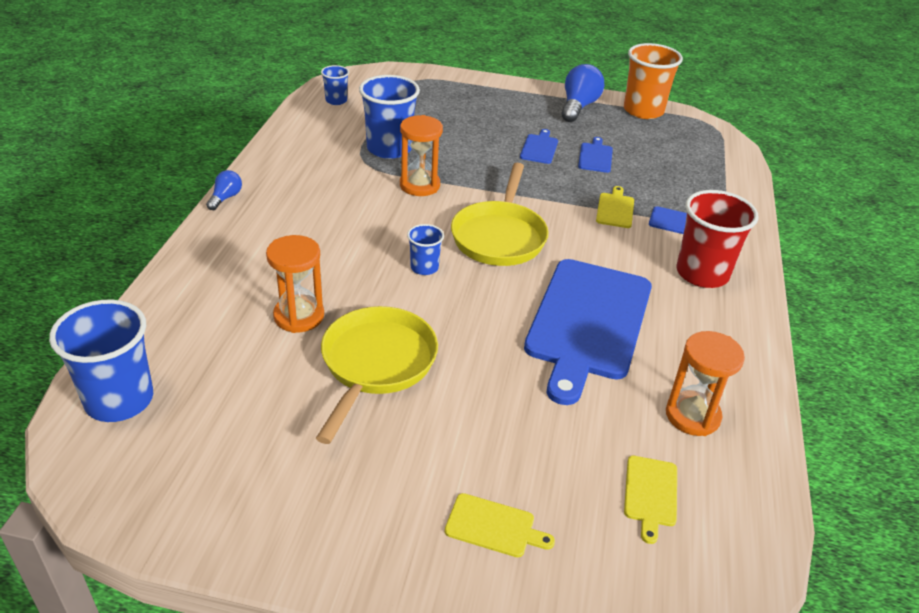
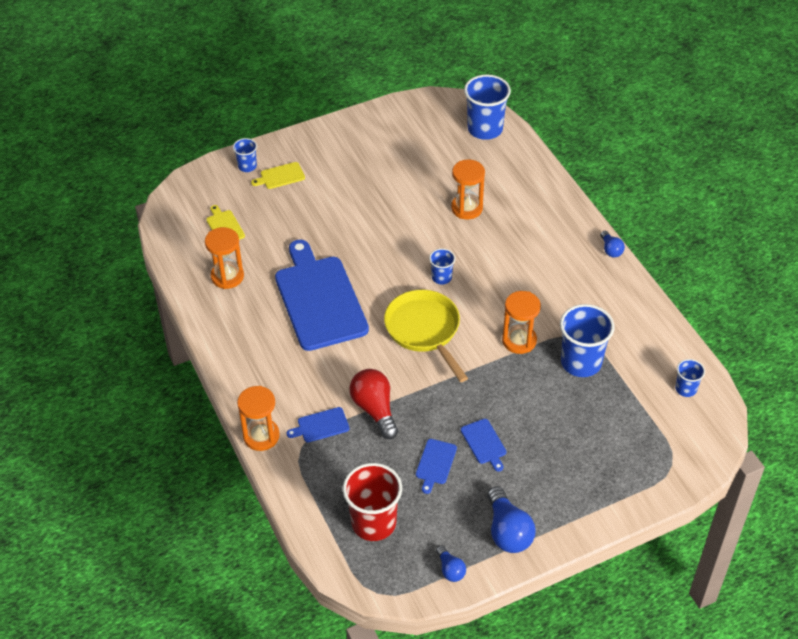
camera: 145 degrees right, 10 degrees up
(376, 364) = (400, 208): yellow pan -> none
(534, 587) = (247, 166): none -> blue cup
(595, 156) = (435, 463): blue cutting board -> blue cutting board turned 45 degrees clockwise
(615, 209) = (374, 409): yellow cutting board -> red light bulb
(643, 111) = (450, 569): orange cup -> blue light bulb
(702, 273) = (278, 383): red cup -> red cup (373, 523)
(750, 244) = (261, 436): none -> orange hourglass

